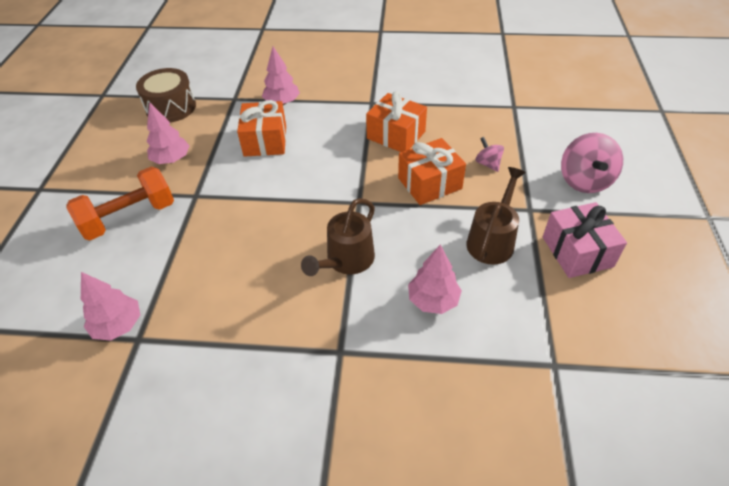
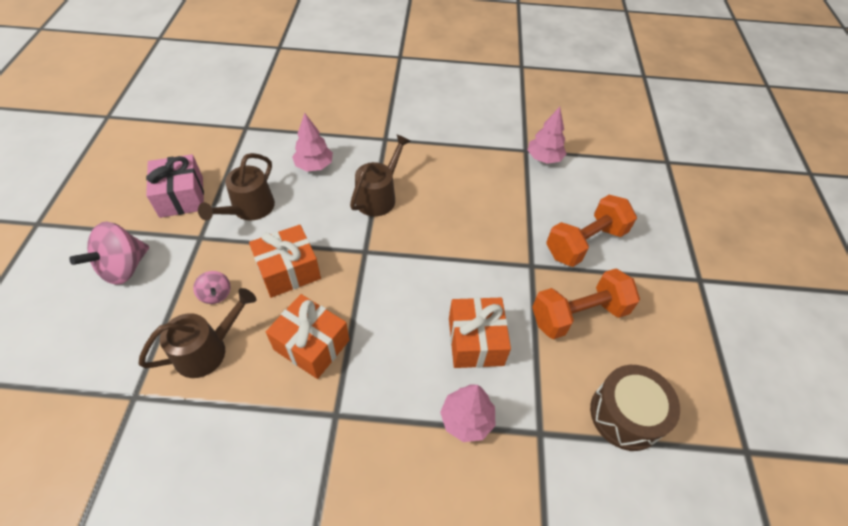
camera: 175 degrees right, 5 degrees up
(171, 159) = (578, 315): pink tree -> orange dumbbell
(475, 130) = (208, 350): none -> brown watering can
(584, 181) = (124, 268): pink spinning top -> pink spinning top turned 150 degrees counterclockwise

